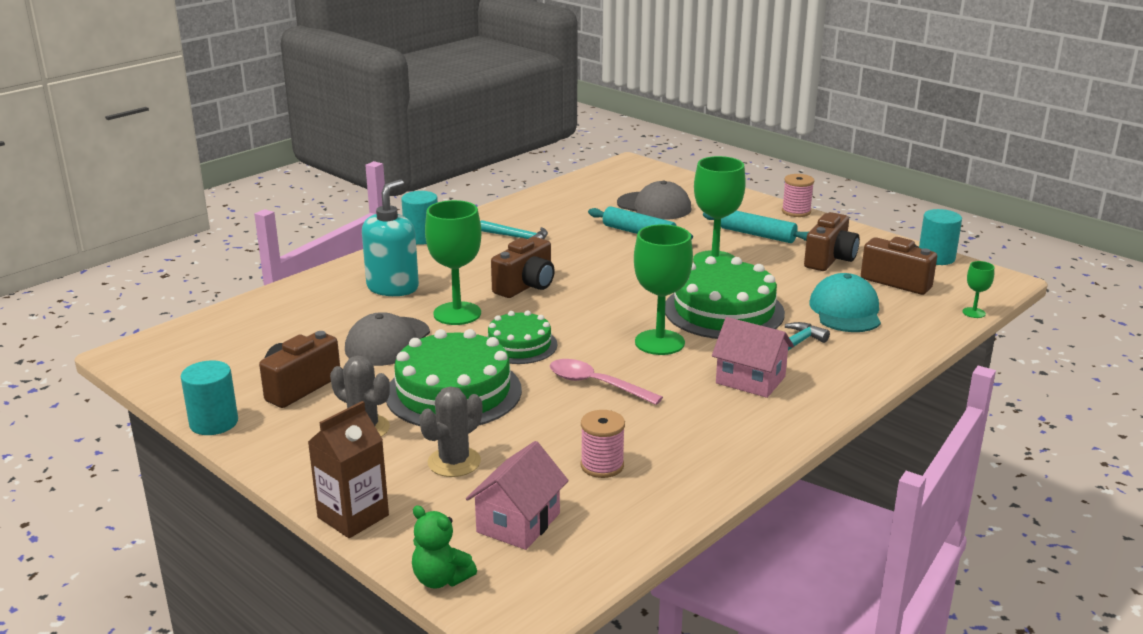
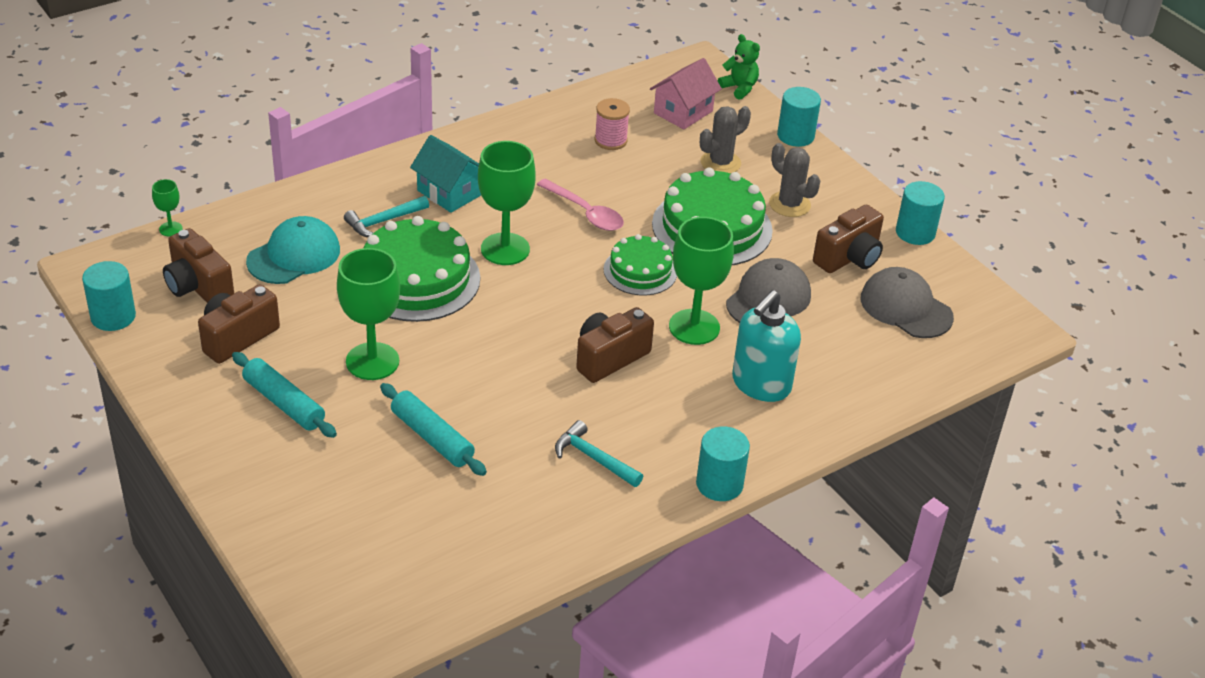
camera: 170 degrees left, 15 degrees up
(353, 516) = (795, 136): brown carton -> turquoise cylinder
(654, 206) = (376, 501): grey cap -> grey cap (906, 307)
(750, 380) = (449, 193): pink house -> turquoise house
(796, 212) = (191, 446): pink spool -> none
(845, 310) = (294, 255): turquoise cap -> turquoise cap turned 150 degrees counterclockwise

